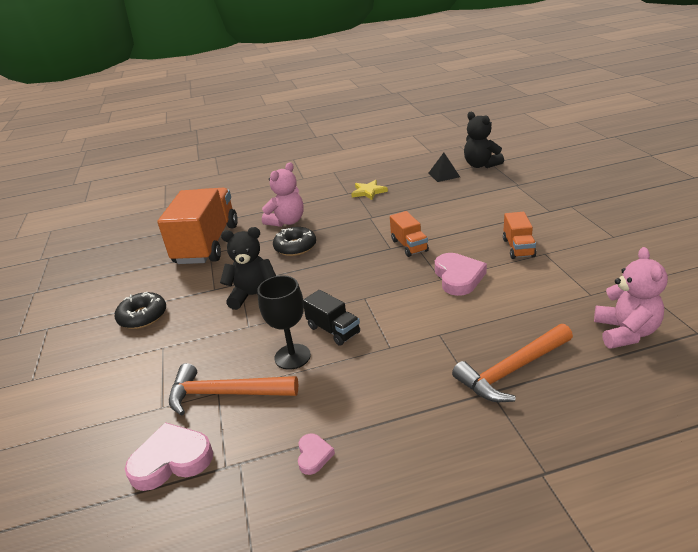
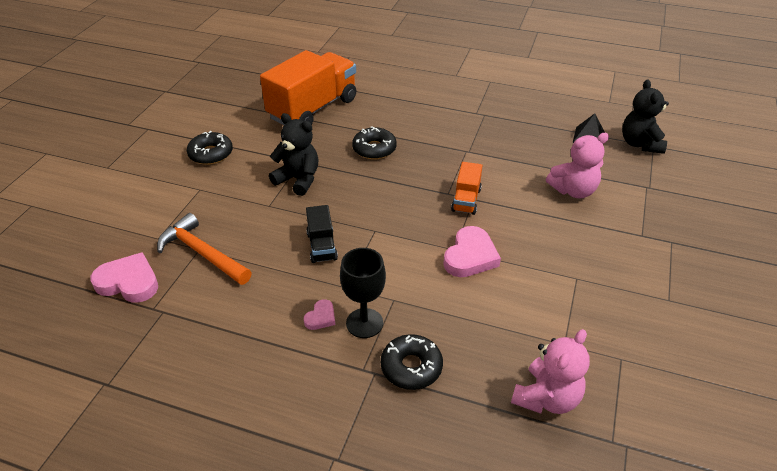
camera: 30 degrees right, 10 degrees up
(287, 221) = (394, 118): pink teddy bear -> pink teddy bear (573, 190)
(292, 356) = (272, 251): black goblet -> black goblet (364, 323)
(314, 455) = (208, 338): pink heart -> pink heart (321, 317)
(368, 192) = (496, 121): yellow star -> none
(512, 370) = (411, 367): orange hammer -> black donut
(518, 248) = (559, 258): orange truck -> none

